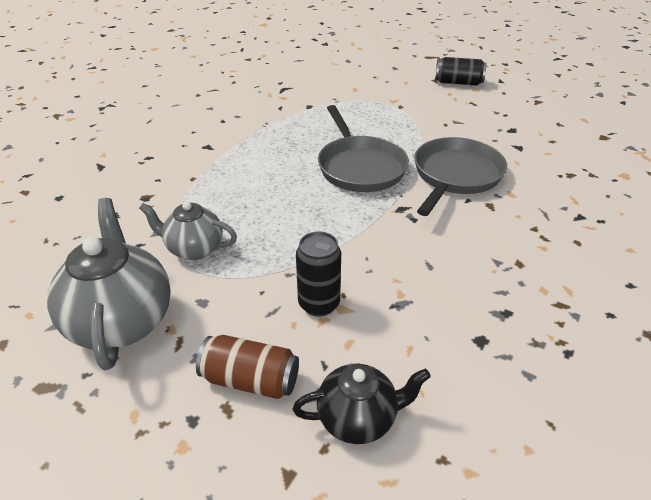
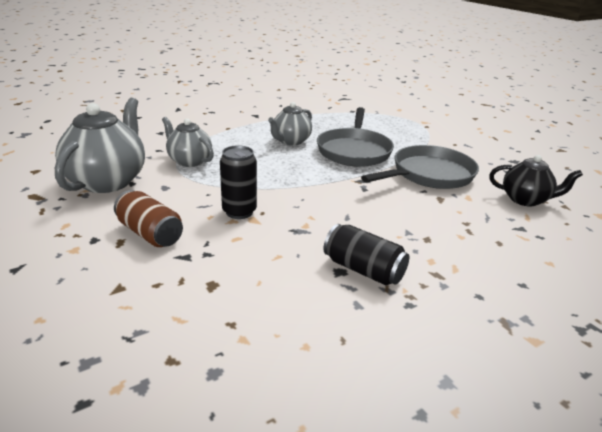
camera: 25 degrees right, 10 degrees down
(283, 176) = (290, 141): none -> grey teapot
(358, 418) = (197, 278): black teapot -> black teapot (525, 200)
(458, 83) = (494, 123): black can -> black can (363, 270)

